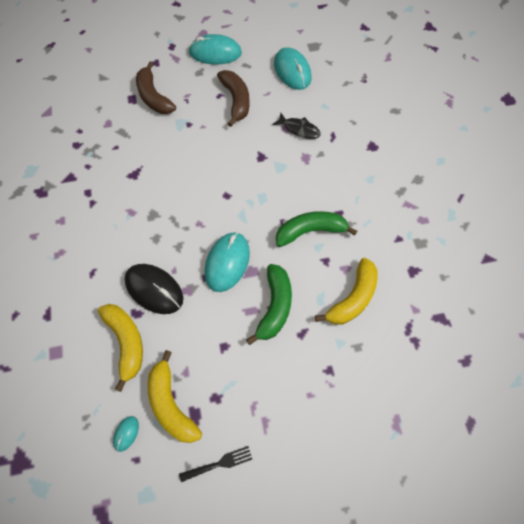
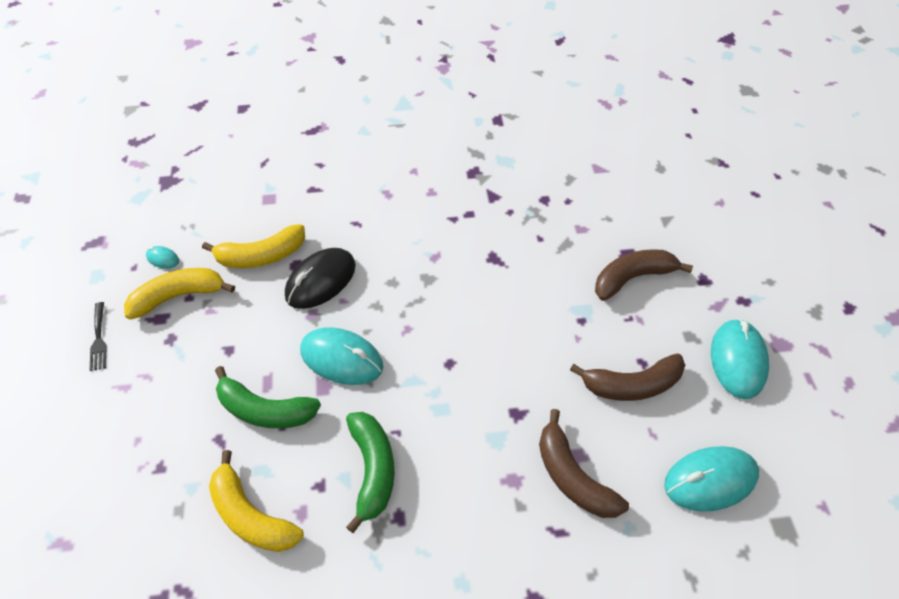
camera: 95 degrees right, 10 degrees down
(299, 129) = (573, 477): black fish -> brown banana

